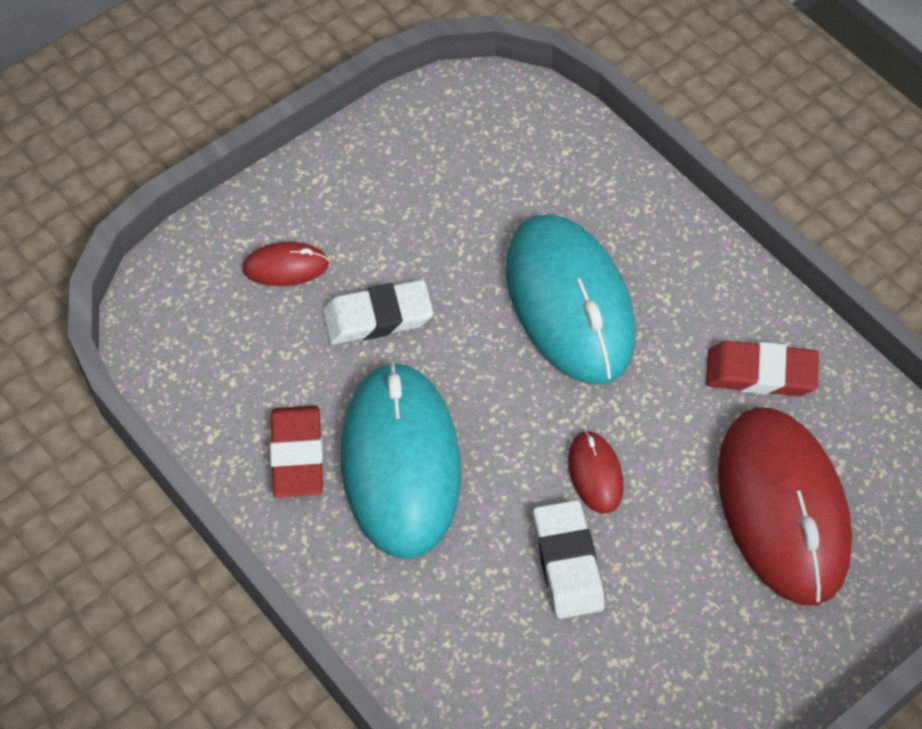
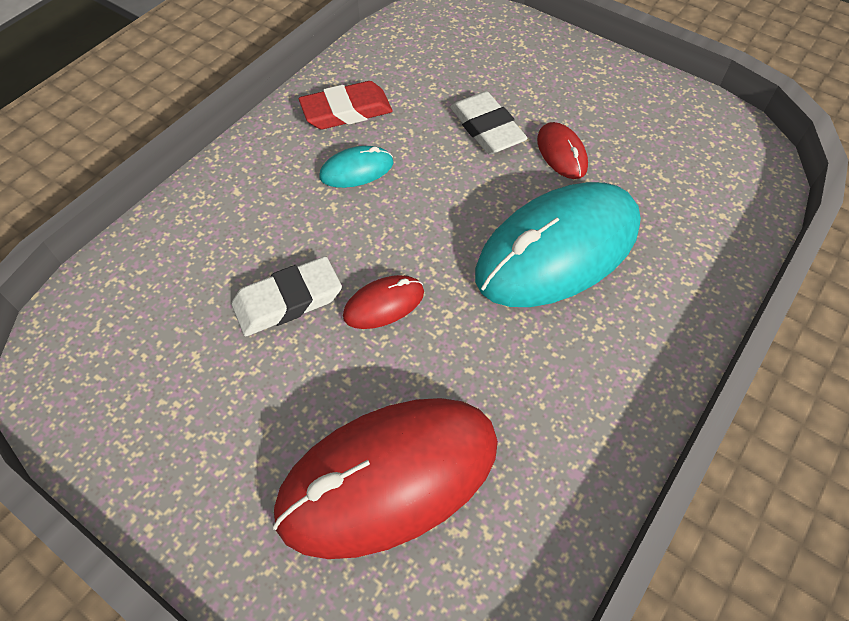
camera: 75 degrees right, 0 degrees up
(285, 267) = (509, 69): red mouse -> red mouse (561, 153)
(400, 463) = (356, 170): turquoise mouse -> turquoise mouse, size x0.43
(760, 373) = (545, 428): red eraser -> none

